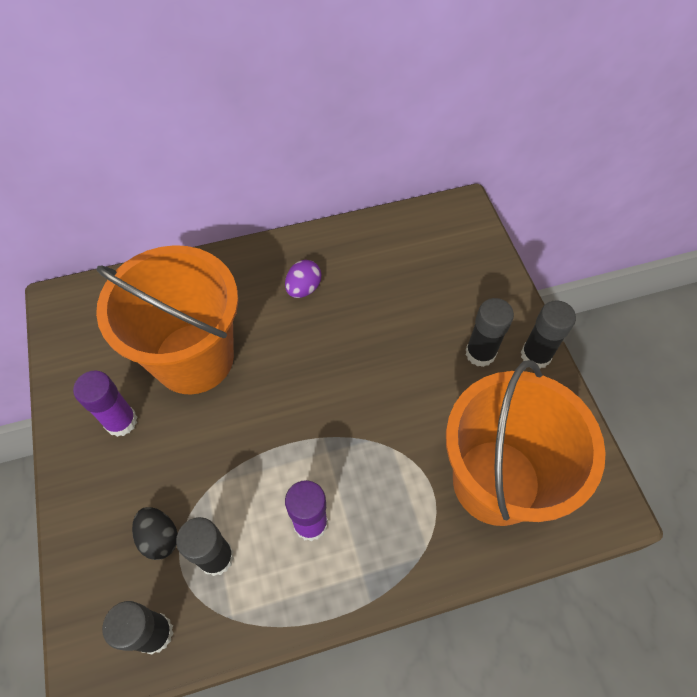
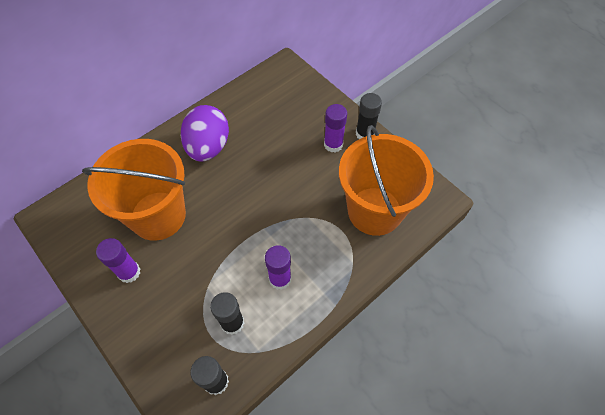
camera: 25 degrees left, 0 degrees up
(159, 537) = (191, 328): black egg -> none
(303, 288) = (208, 147): purple egg -> purple egg, size x2.05
(480, 353) = (333, 144): black glue stick -> purple glue stick

